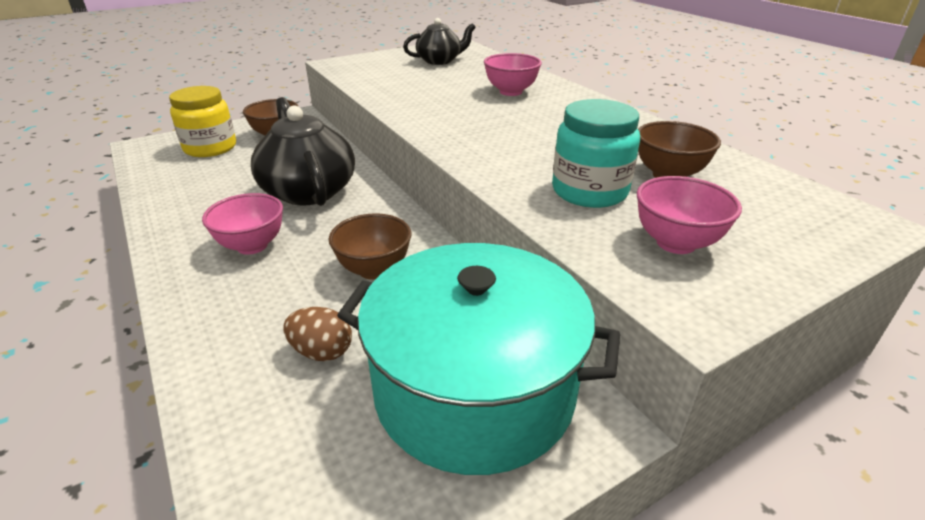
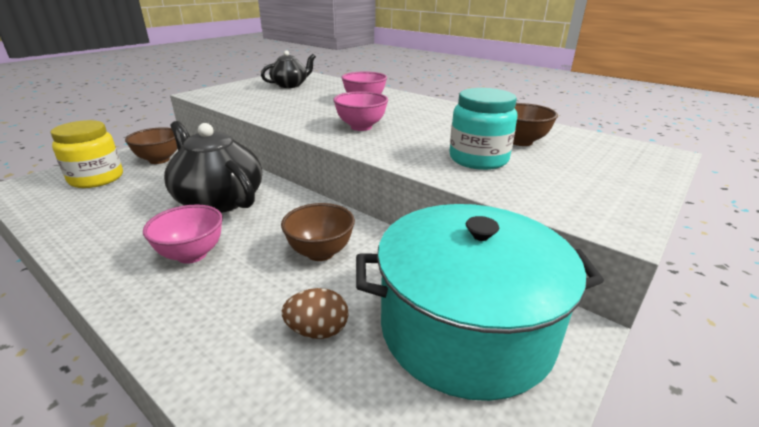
camera: 20 degrees left, 5 degrees down
(675, 243) = (564, 183): pink bowl -> pink bowl (361, 127)

